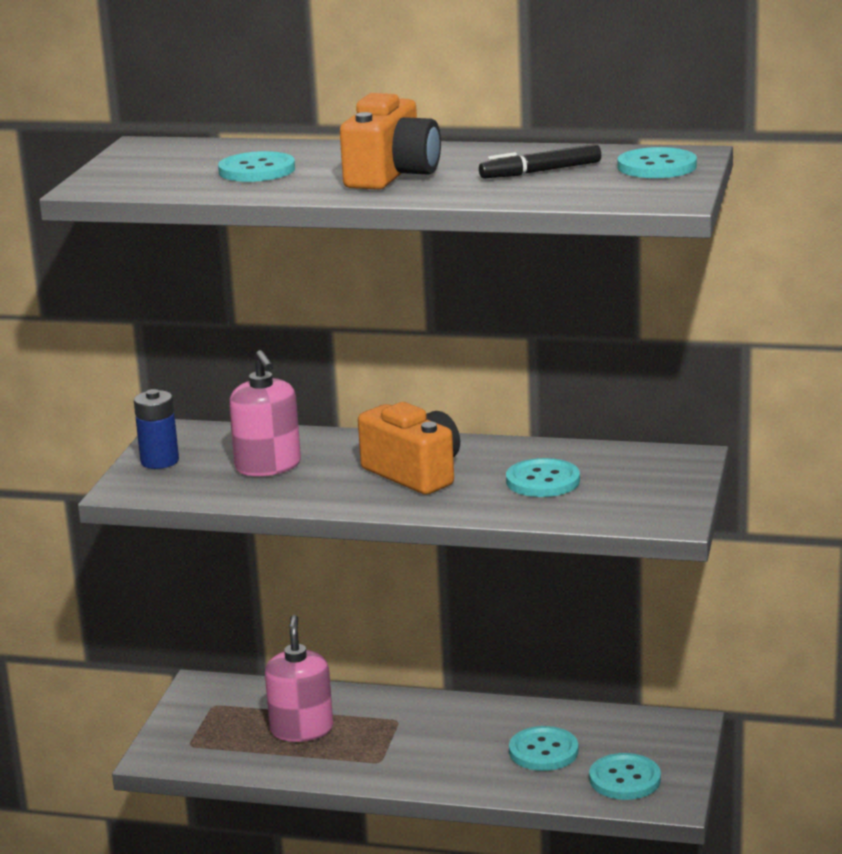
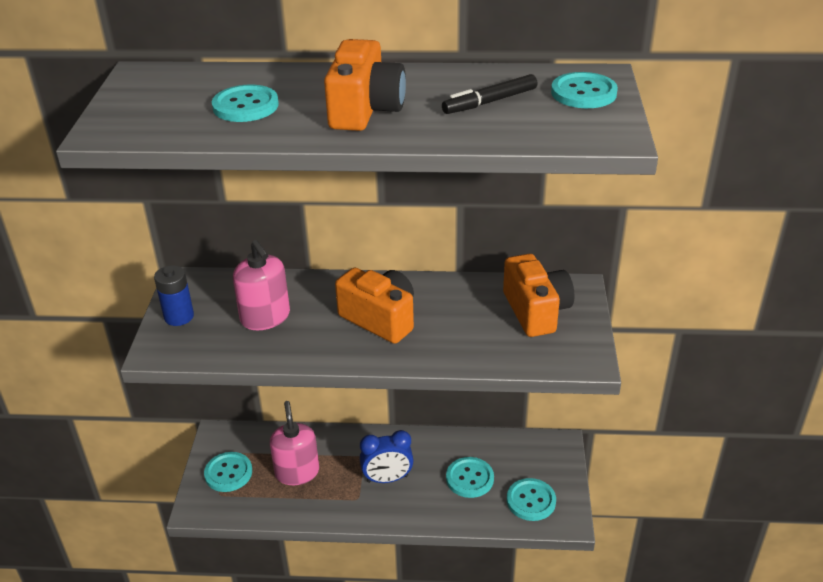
camera: 10 degrees left, 15 degrees up
(426, 744) = (387, 479): none -> blue clock
(543, 481) = (479, 321): turquoise button -> turquoise button (228, 473)
(622, 475) = (536, 311): none -> orange camera

